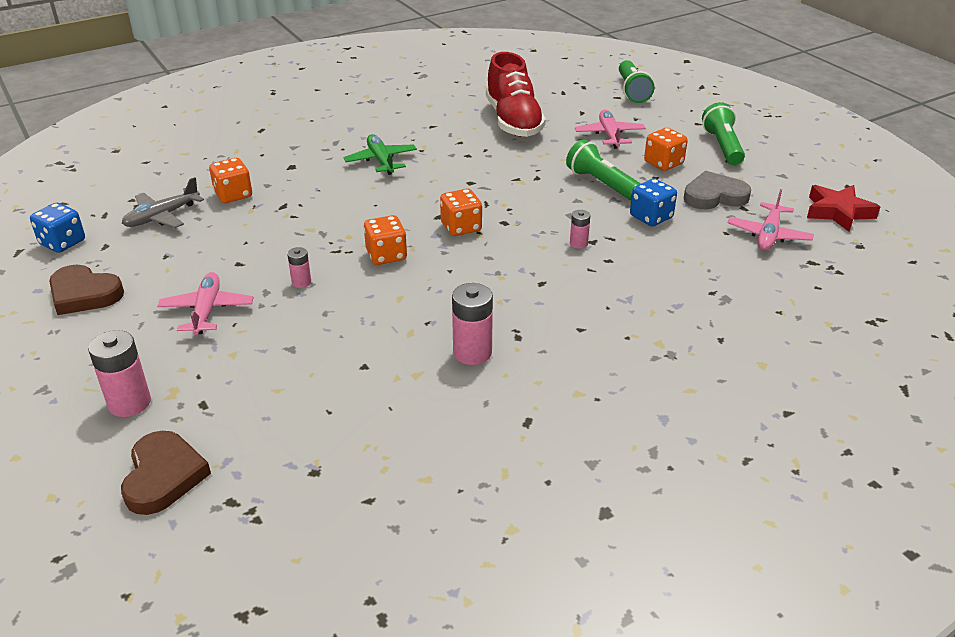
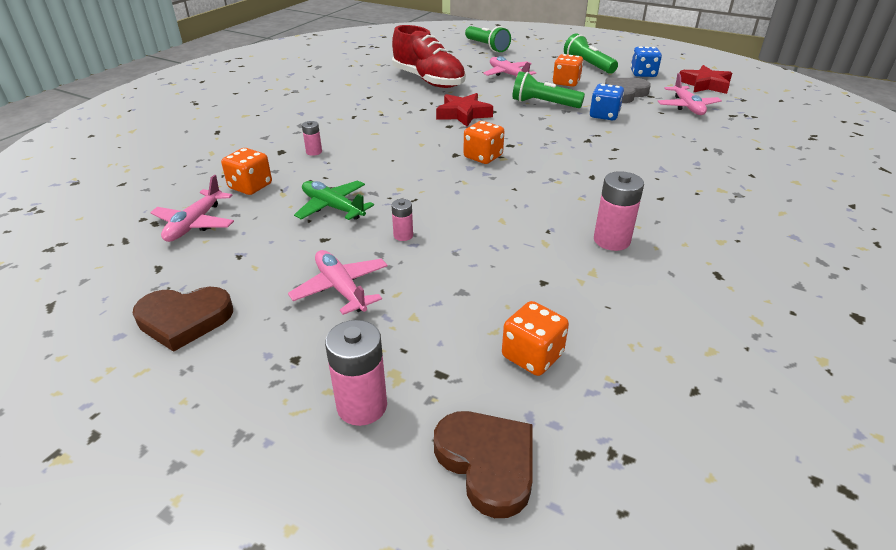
camera: 30 degrees left, 0 degrees up
(62, 243) = (101, 280): blue dice -> blue dice (643, 74)
(162, 217) = (195, 224): grey plane -> pink plane
(381, 161) = (357, 128): green plane -> green plane (332, 207)
(386, 255) = (450, 193): orange dice -> orange dice (532, 356)
(500, 173) = (463, 114): none -> red star
(578, 243) = (581, 144): pink battery -> pink battery (314, 152)

